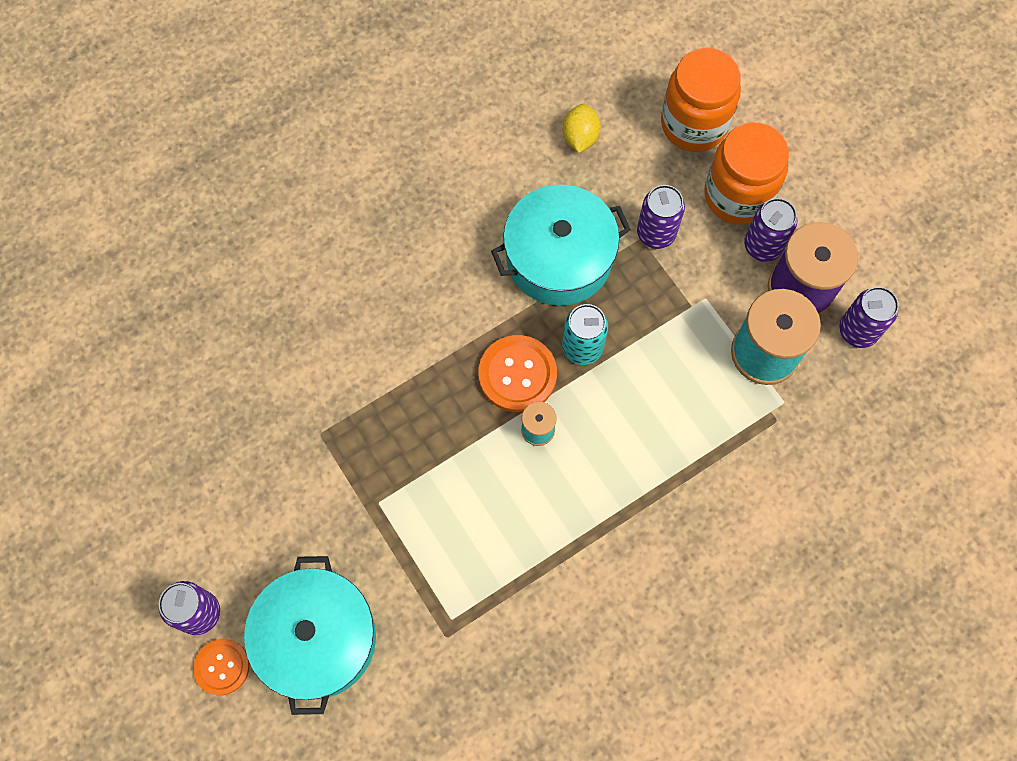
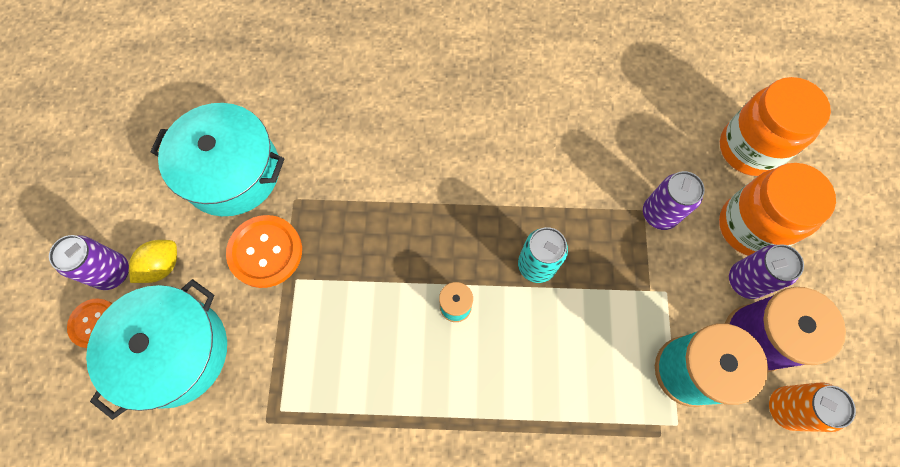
camera: 35 degrees right, 0 degrees up
(517, 374) = (470, 252): orange button -> orange button (265, 252)
(559, 258) = (567, 184): turquoise pot -> turquoise pot (232, 172)
(580, 137) = (647, 104): yellow lemon -> yellow lemon (162, 266)
(857, 331) = (786, 408): purple can -> orange can

